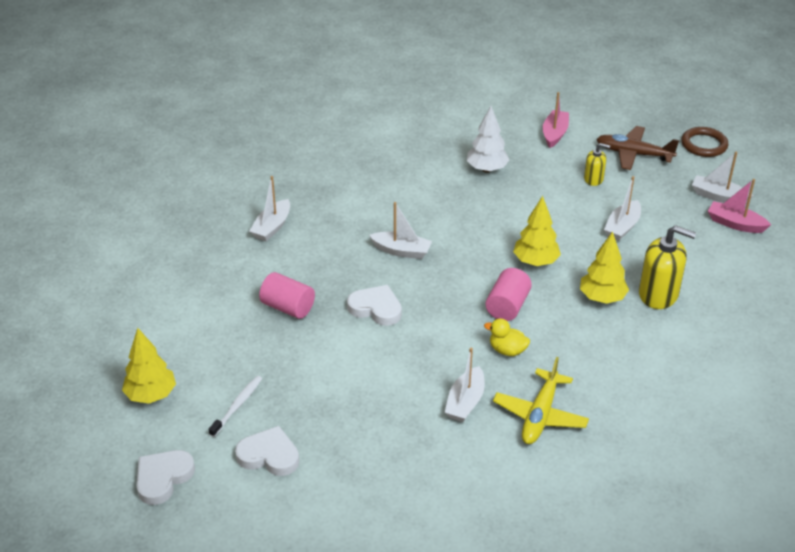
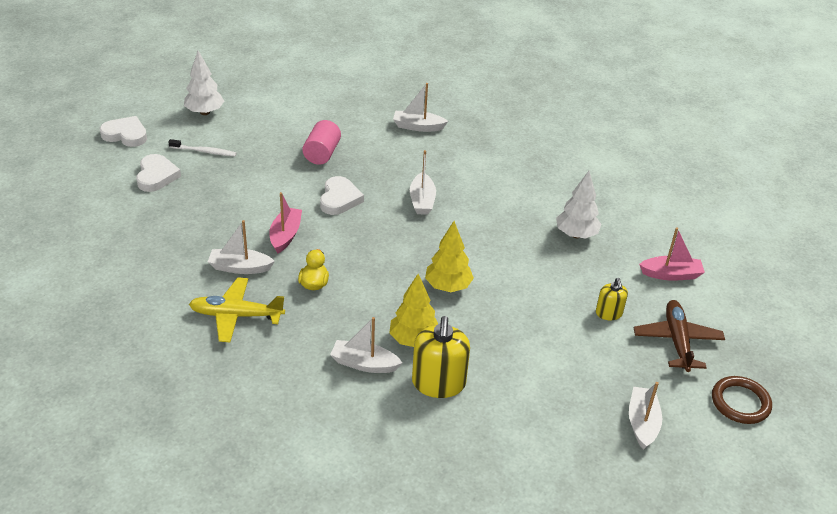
camera: 70 degrees right, 0 degrees up
(151, 395) = (205, 112): yellow tree -> white tree
(507, 306) = (374, 276): pink cylinder -> none
(622, 227) = (537, 344): white boat -> white boat (364, 364)
(735, 224) = (597, 442): pink boat -> pink boat (285, 235)

